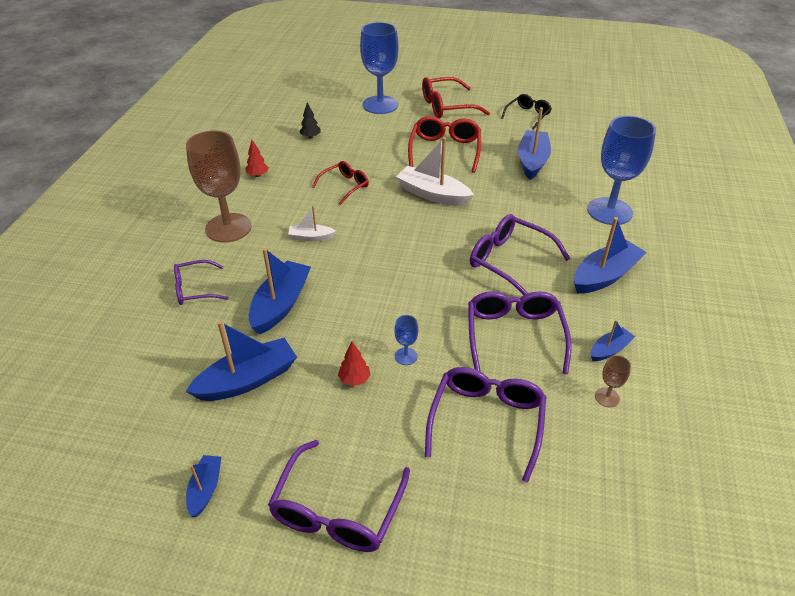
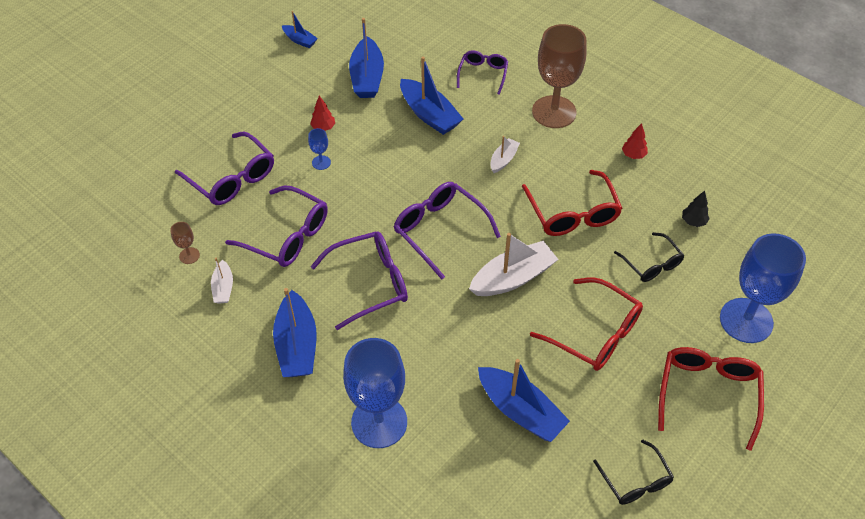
camera: 120 degrees right, 10 degrees up
(337, 510) = (238, 86): purple glasses -> purple glasses (440, 230)
(345, 186) = (572, 213): red glasses -> red glasses, size x1.60
(365, 144) = (651, 264): none -> black glasses
(609, 350) = (223, 288): blue boat -> white boat

